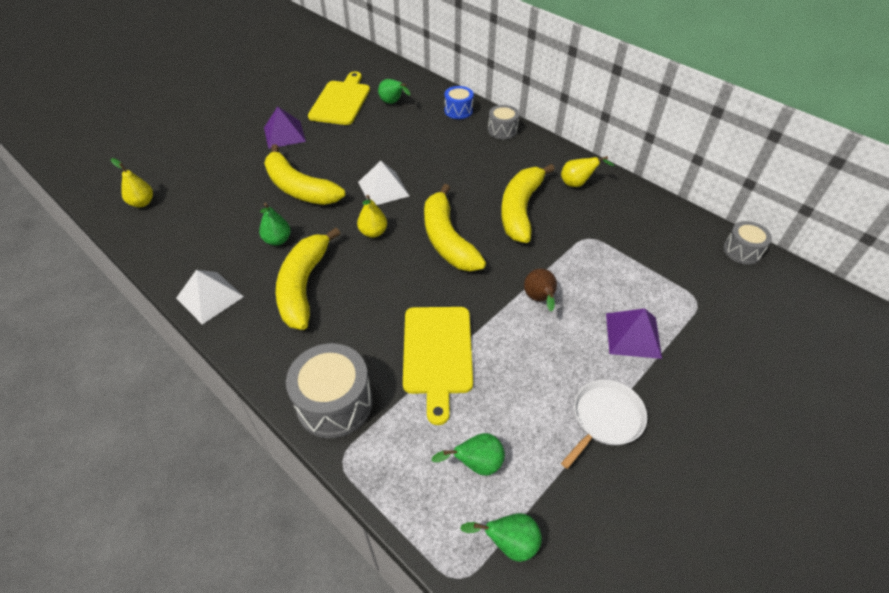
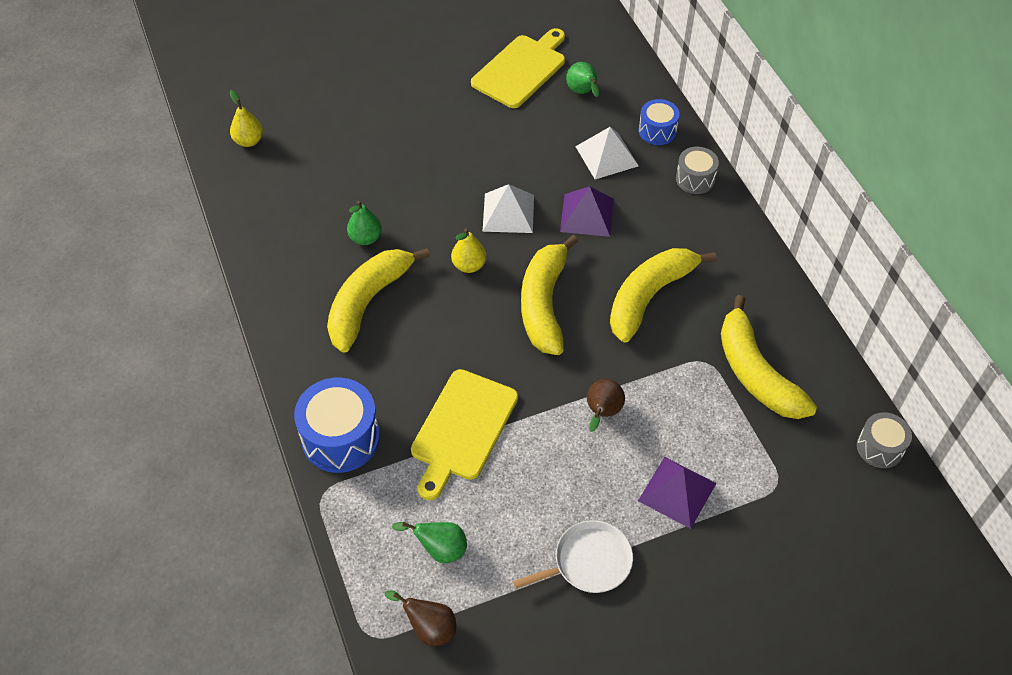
camera: 25 degrees right, 5 degrees up
(210, 297) = (273, 280): white pyramid -> white pyramid (606, 156)
(284, 134) = (433, 98): purple pyramid -> purple pyramid (587, 215)
(299, 188) = (417, 179): yellow banana -> yellow banana (755, 373)
(334, 403) = (341, 438): grey drum -> blue drum
(509, 543) = (429, 628): green pear -> brown pear
(577, 183) = (740, 287): yellow pear -> none

